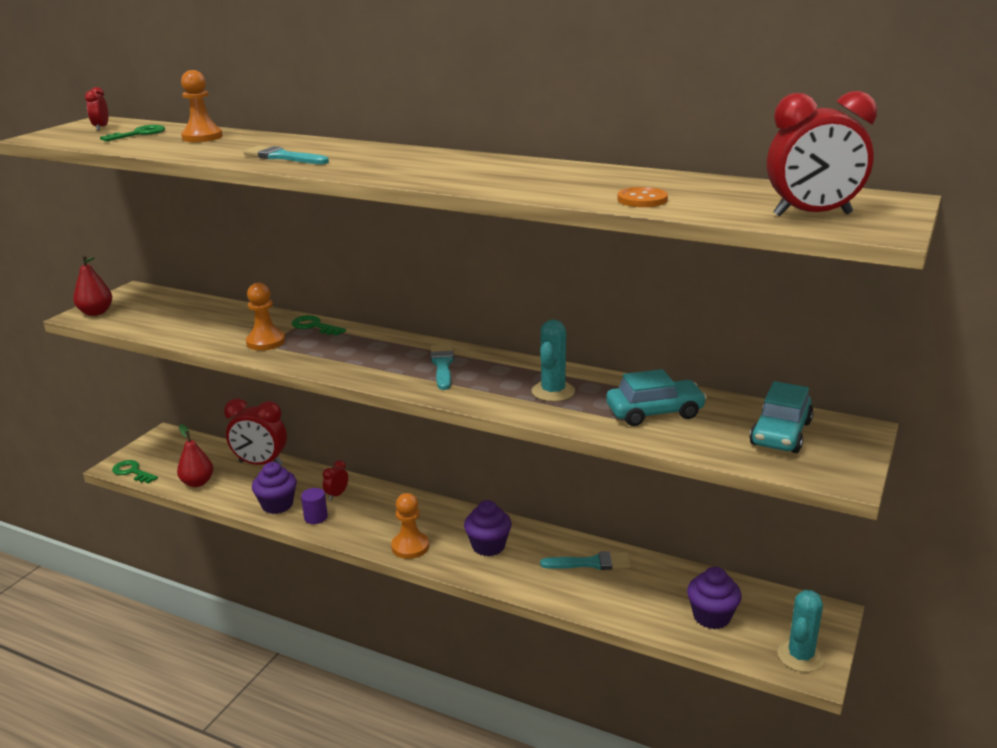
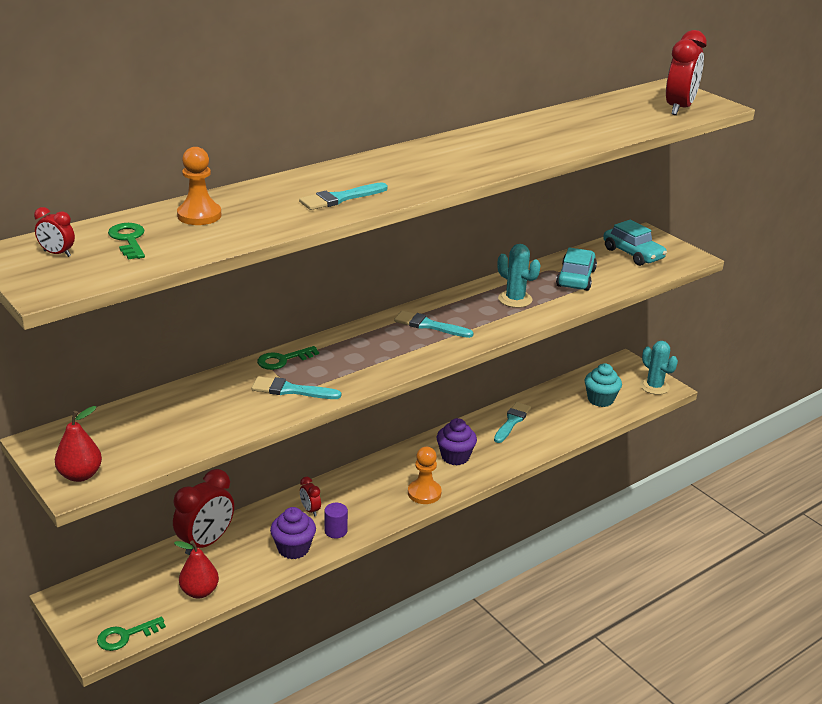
camera: 65 degrees left, 5 degrees up
(266, 342) = (291, 390): orange pawn -> turquoise brush
(642, 199) = (608, 131): orange button -> none
(711, 616) = (600, 399): purple cupcake -> turquoise cupcake

